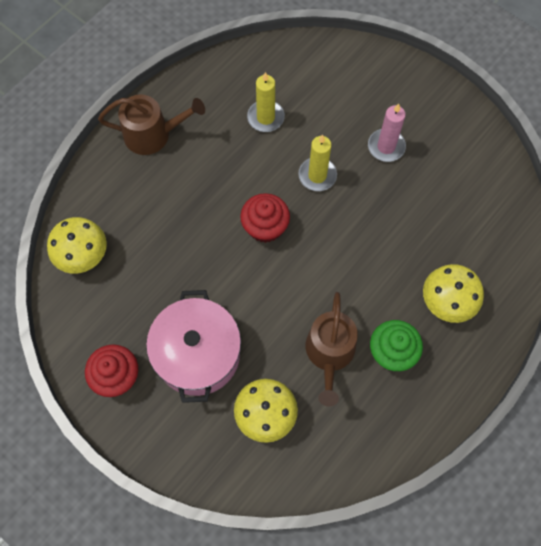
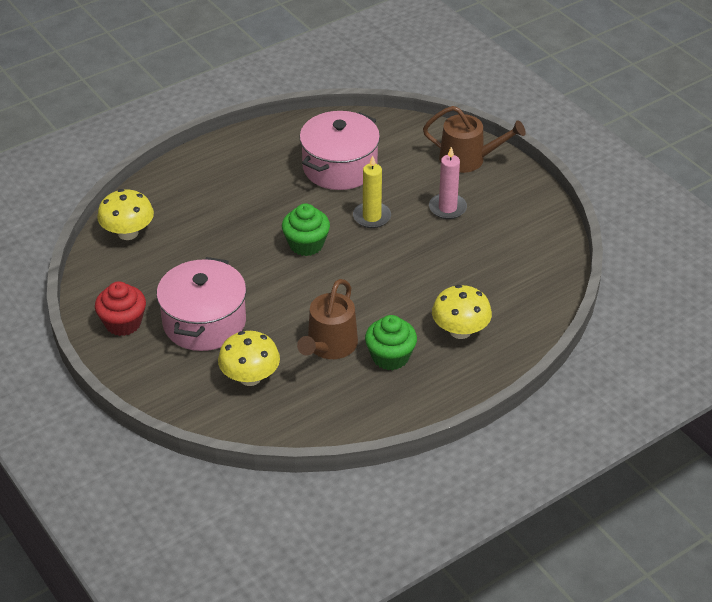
camera: 15 degrees right, 25 degrees down
(153, 134) = (228, 160): brown watering can -> brown watering can (468, 159)
(265, 117) = (339, 167): yellow candle -> pink pot
(265, 227) = (306, 244): red cupcake -> green cupcake

